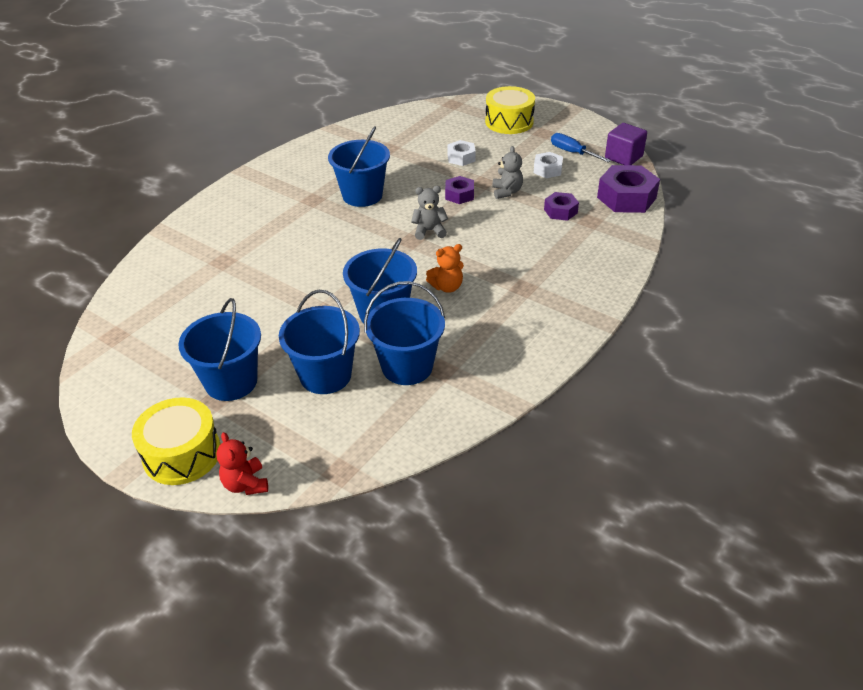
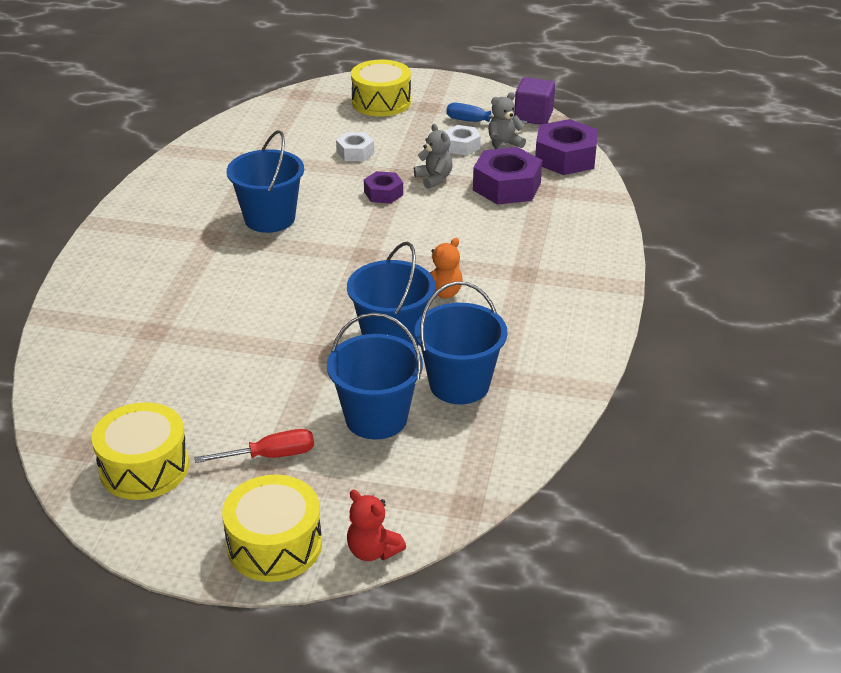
camera: 25 degrees left, 5 degrees down
(142, 363) = (144, 468): none -> yellow drum
(231, 382) = (272, 455): blue bucket -> red screwdriver
(429, 231) = (378, 240): grey teddy bear -> grey teddy bear (503, 145)
(560, 211) = (506, 186): purple nut -> purple nut, size x1.78

